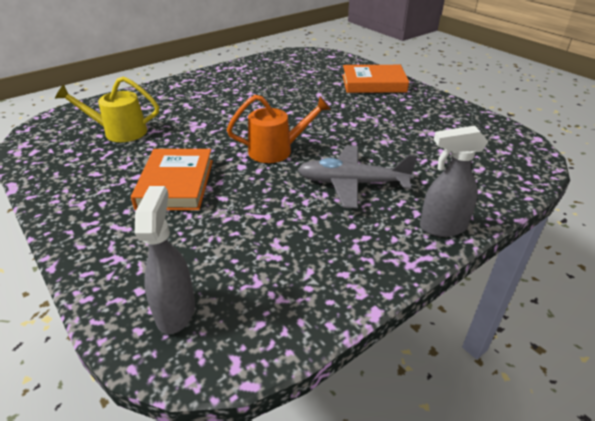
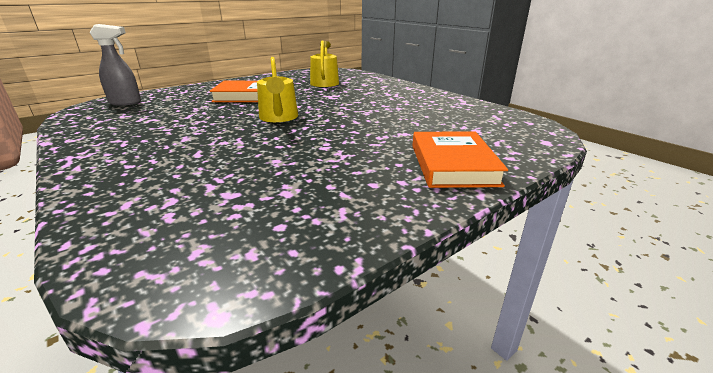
camera: 90 degrees right, 10 degrees down
(277, 150) = (279, 118): orange watering can -> yellow watering can
(352, 183) = (203, 142): grey plane -> none
(442, 227) = (91, 175): grey spray bottle -> none

